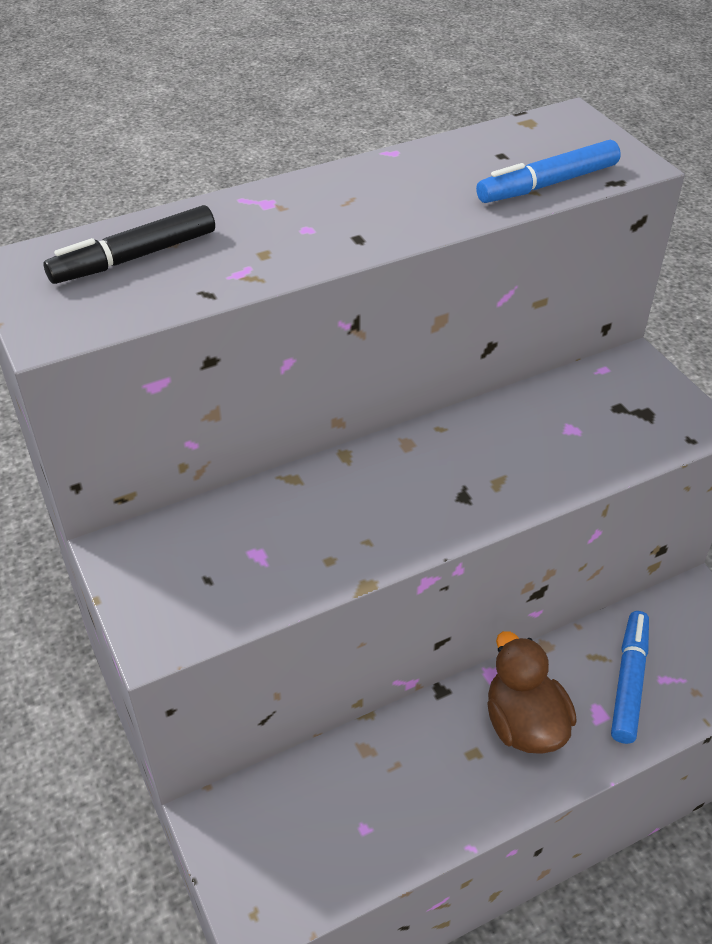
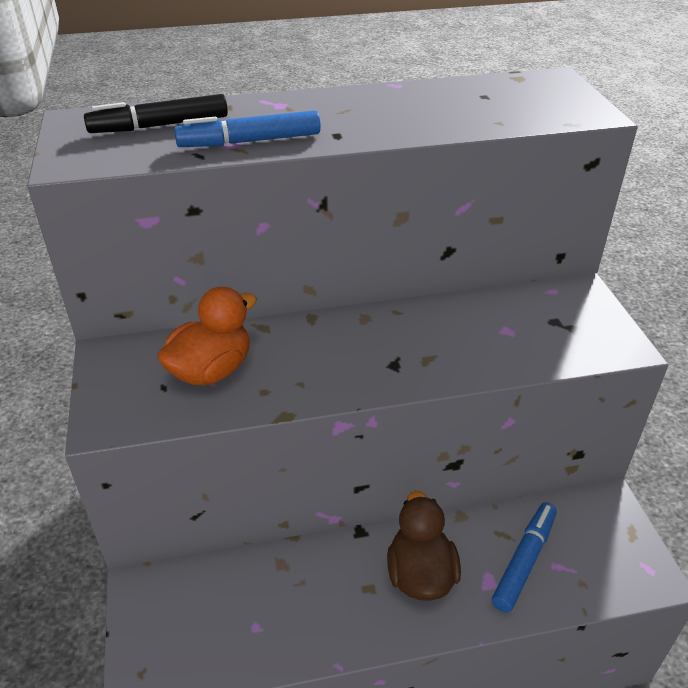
camera: 15 degrees right, 5 degrees down
(256, 546) = (211, 370): none -> orange duck
(547, 184) = (512, 118): blue marker -> blue marker (249, 141)

